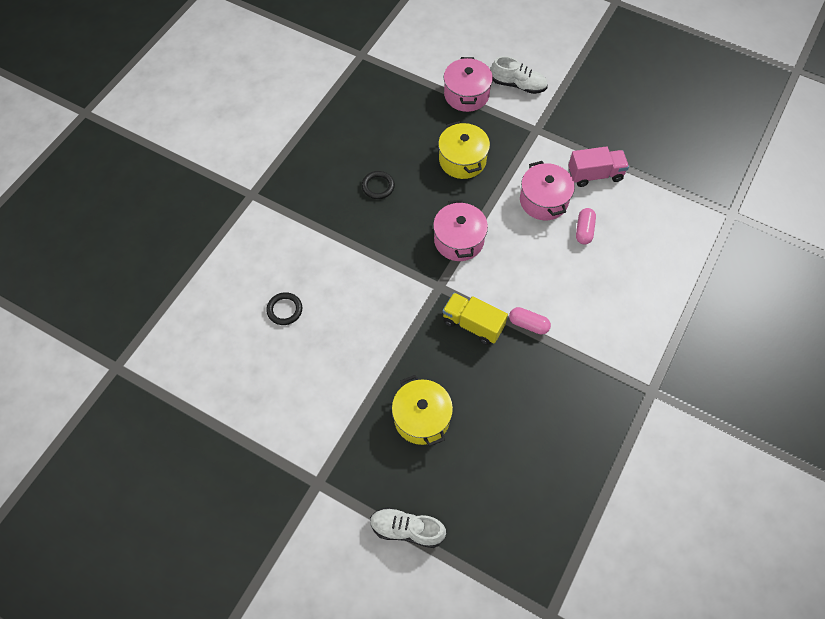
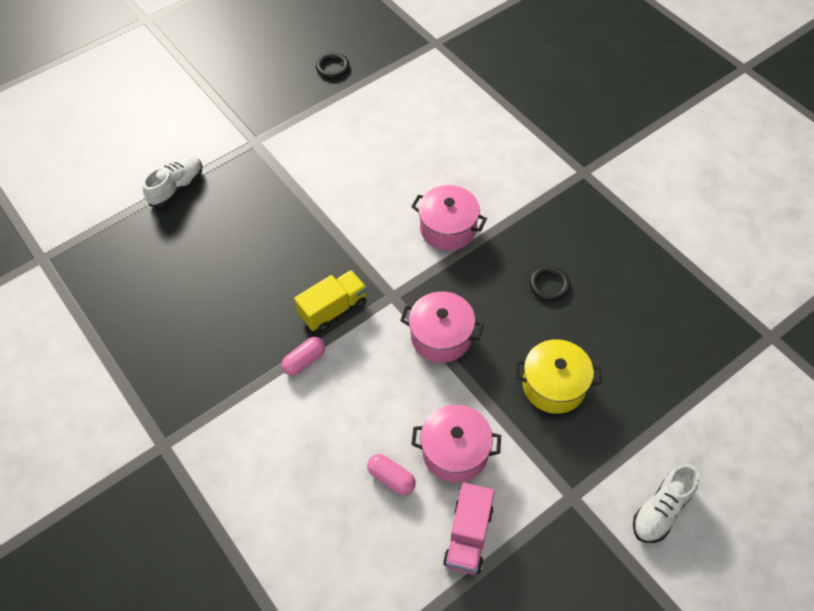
camera: 115 degrees right, 5 degrees down
(284, 310) = (432, 163): black ring -> black ring (332, 67)
(421, 418) = (264, 231): yellow pot -> none
(466, 95) = (662, 434): pink pot -> pink pot (448, 228)

